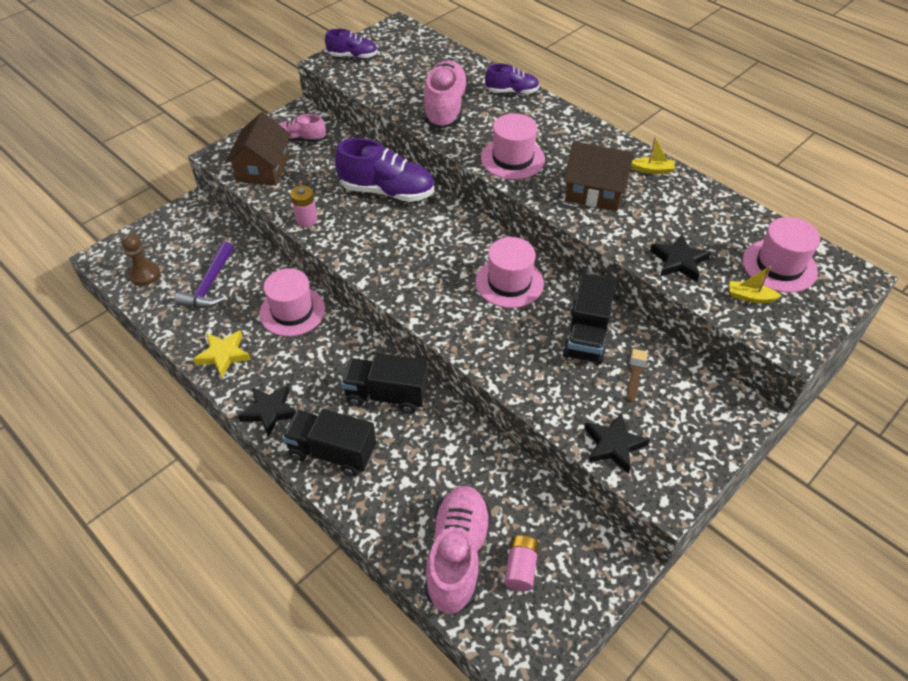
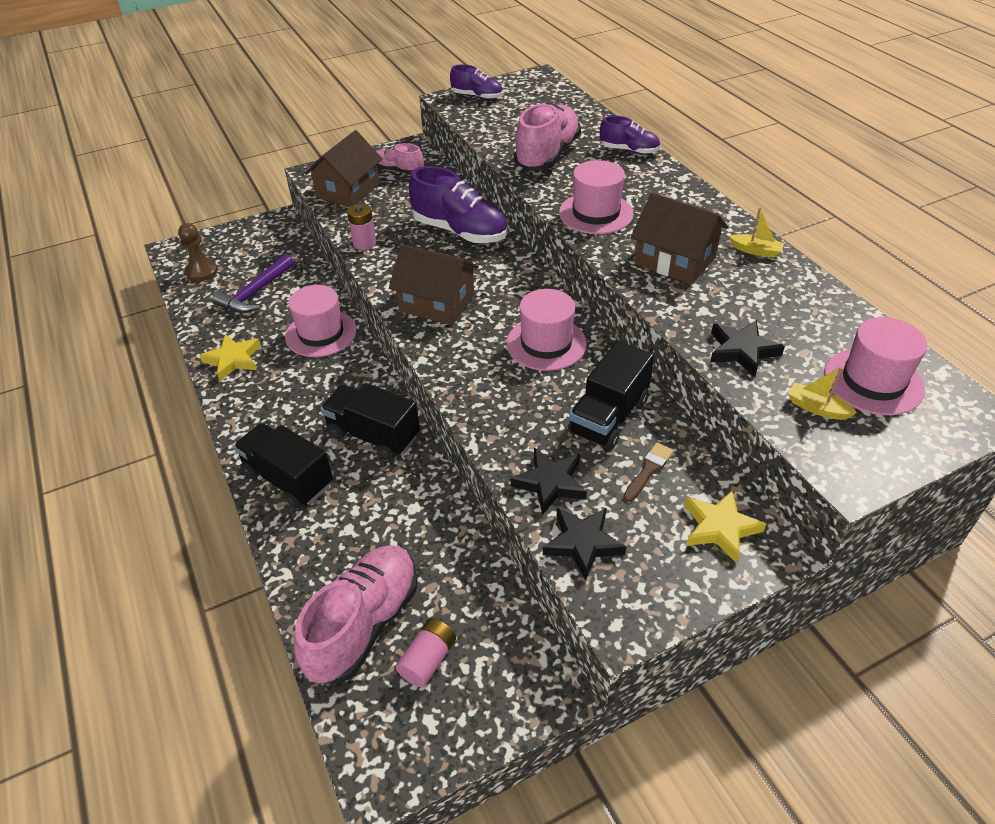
camera: 20 degrees right, 5 degrees down
(270, 411) = (248, 423): black star -> black star (550, 483)
(400, 265) = (436, 303): none -> brown house
(705, 405) = (720, 528): none -> yellow star

